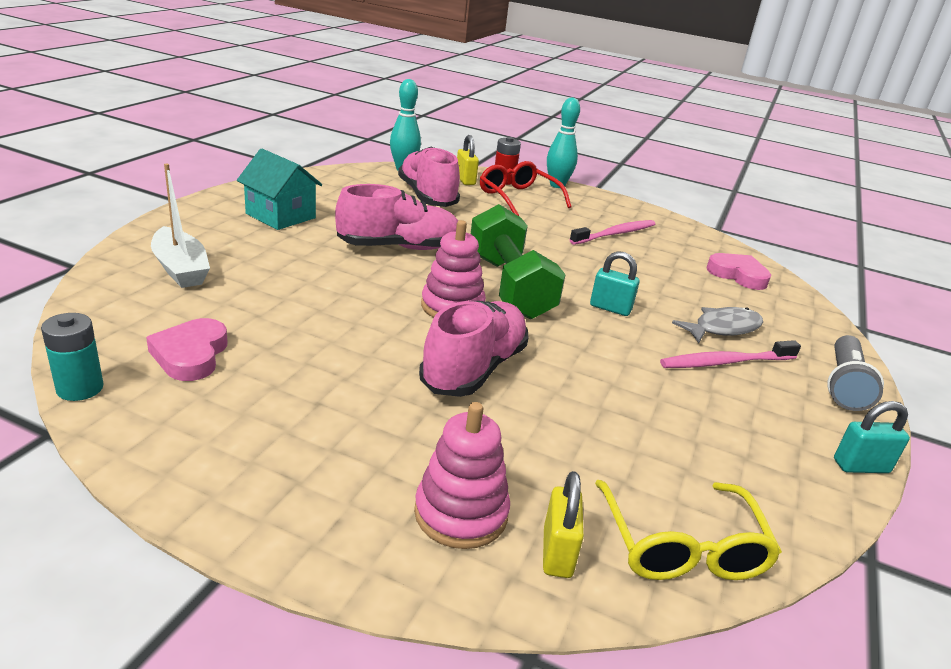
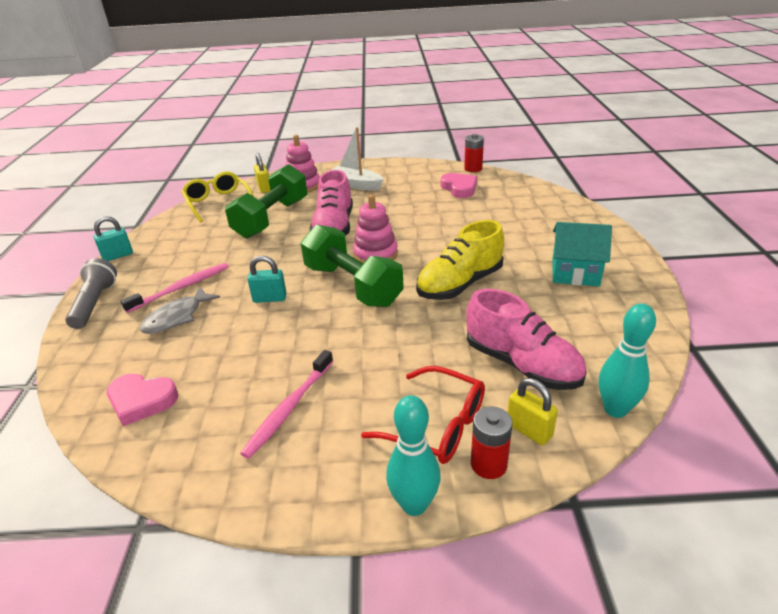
camera: 160 degrees right, 5 degrees up
(80, 388) = (473, 168): turquoise battery -> red battery
(181, 269) = (541, 214): white boat -> white boat (356, 185)
(399, 247) = (460, 284): pink shoe -> yellow shoe
(570, 436) = (272, 218): none -> green dumbbell

